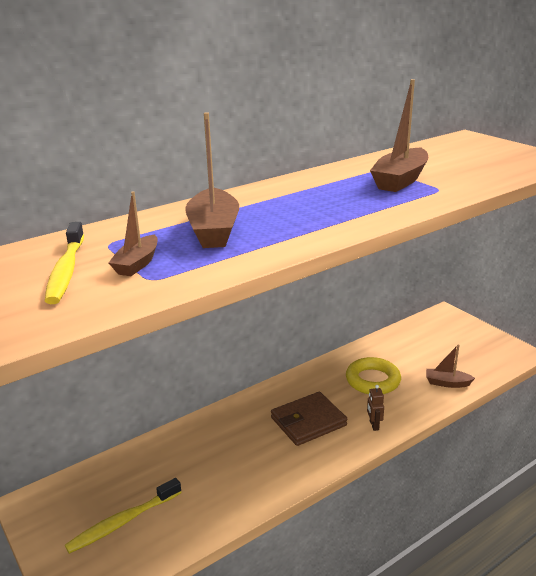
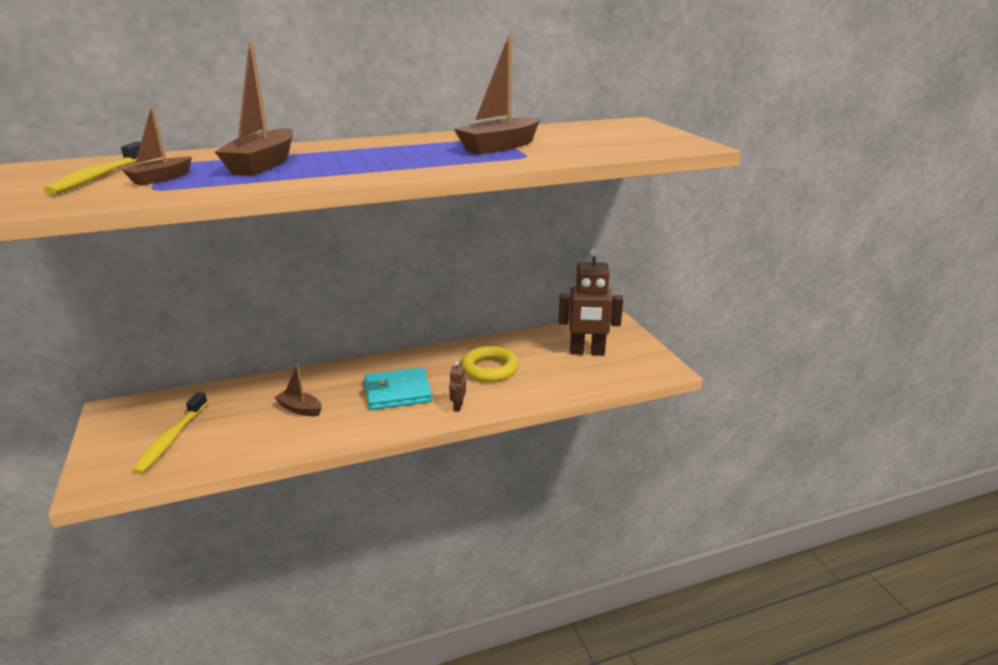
camera: 15 degrees right, 0 degrees up
(122, 522) = (171, 439): yellow toothbrush -> yellow toothbrush turned 60 degrees counterclockwise
(308, 421) = (397, 392): brown wallet -> turquoise wallet
(443, 347) = (587, 352): none -> brown robot
(447, 383) = (564, 384): brown boat -> brown boat (300, 409)

